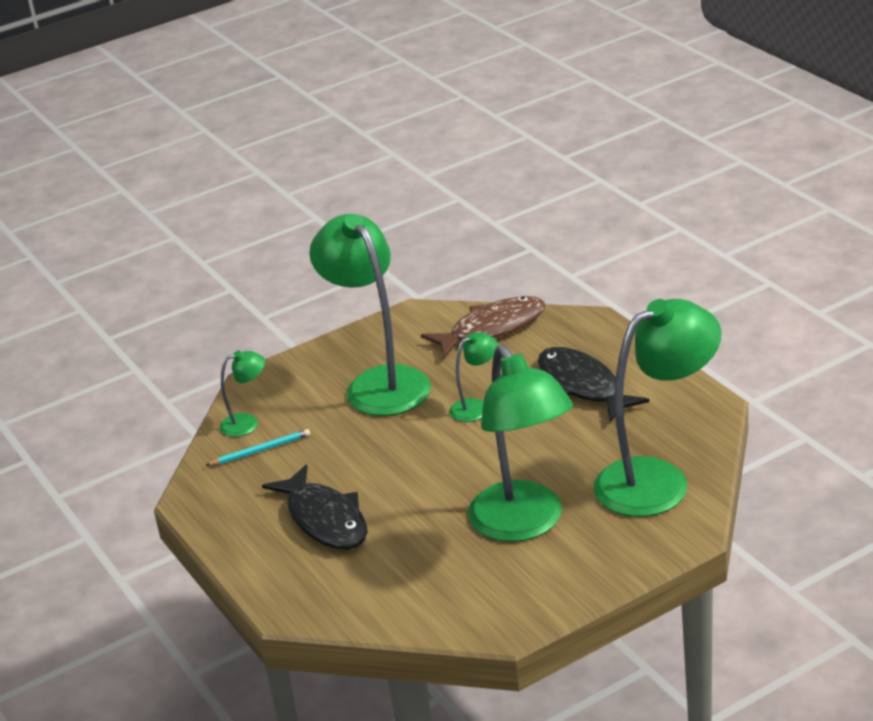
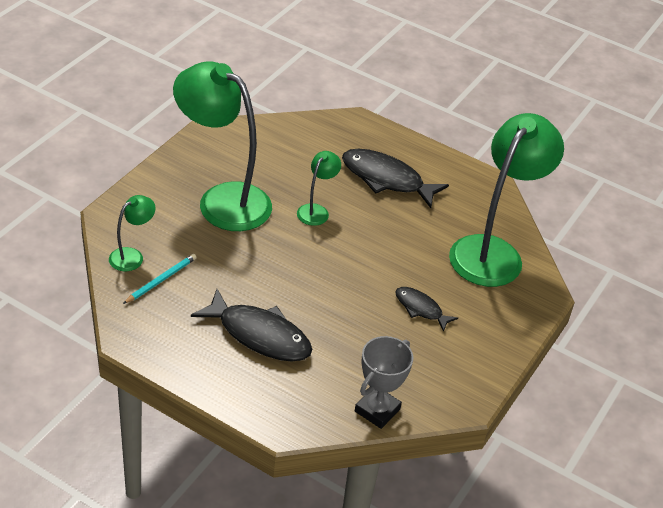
camera: 35 degrees left, 10 degrees up
(399, 616) = (377, 410): none -> grey trophy
(492, 329) = (283, 138): brown fish -> none
(524, 524) = (420, 309): green lamp -> black fish

